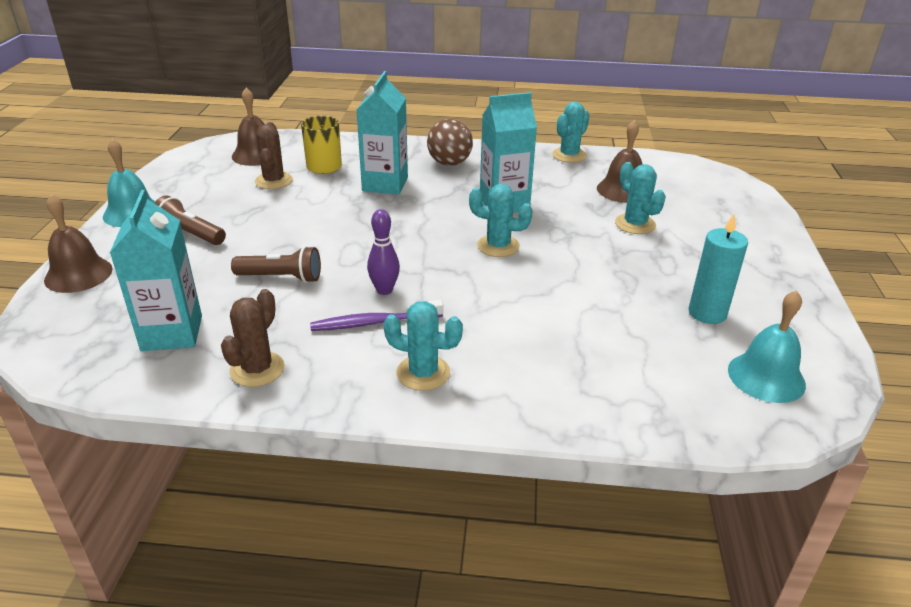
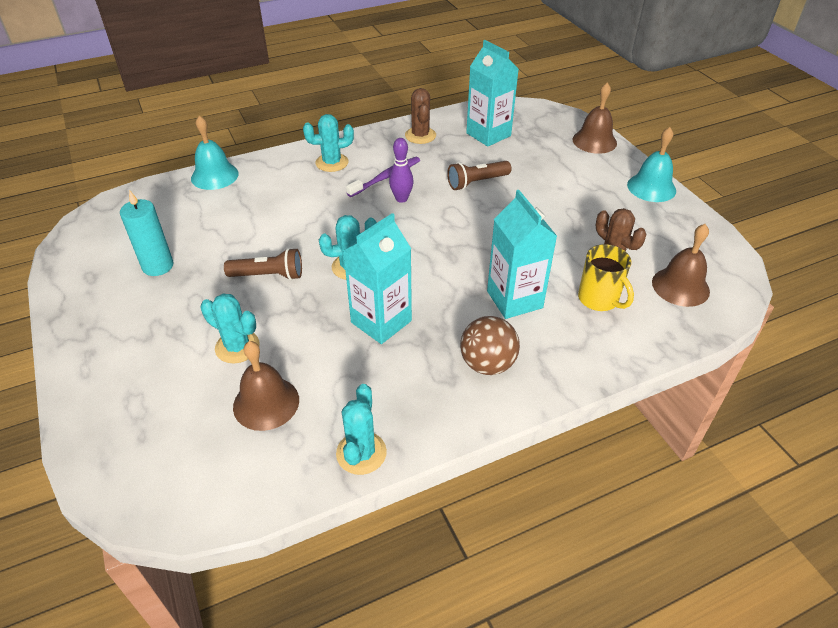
camera: 150 degrees right, 10 degrees up
(190, 234) = (583, 188): brown flashlight -> brown flashlight (269, 275)
(766, 377) = (116, 231): turquoise bell -> turquoise bell (214, 176)

